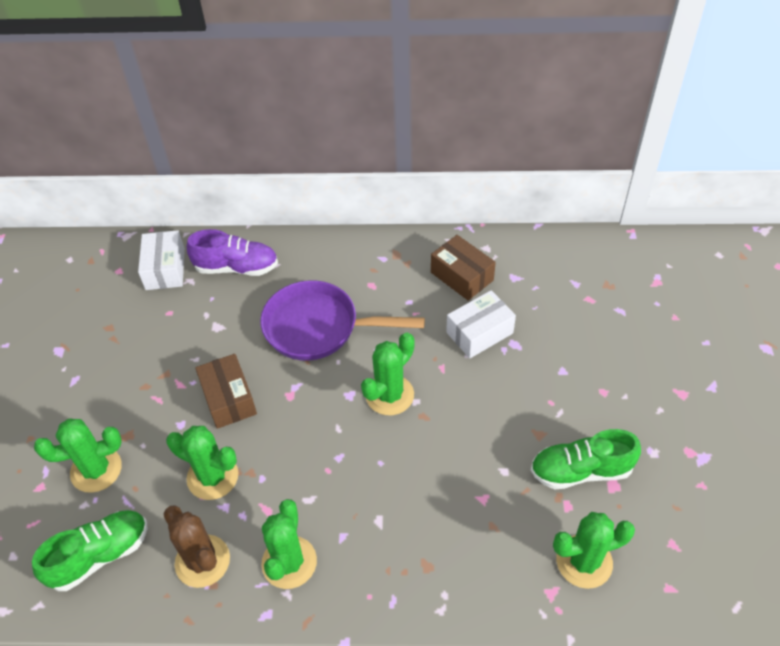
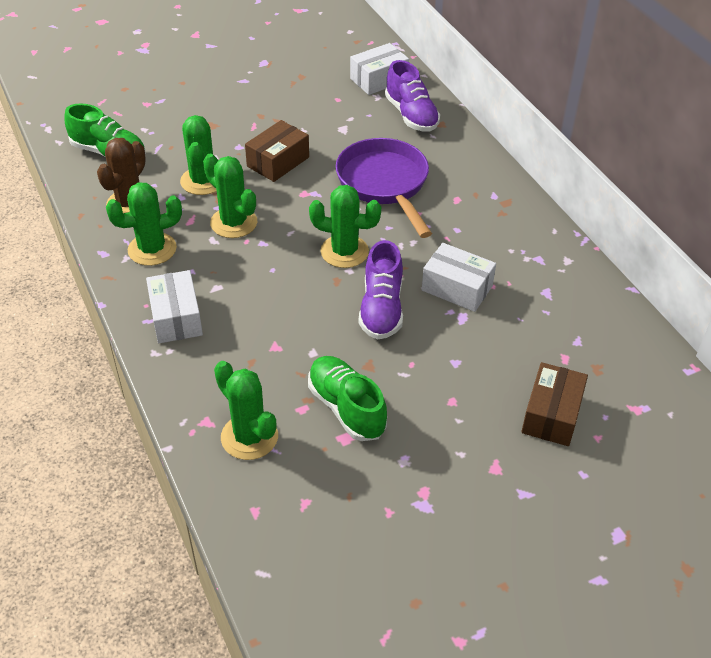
camera: 60 degrees right, 5 degrees down
(96, 470) = (175, 122): green cactus -> green cactus (233, 223)
(402, 573) = (176, 317): none -> white box
(462, 276) = (516, 254): brown box -> brown box (551, 414)
(476, 397) = (381, 309): none -> purple shoe

